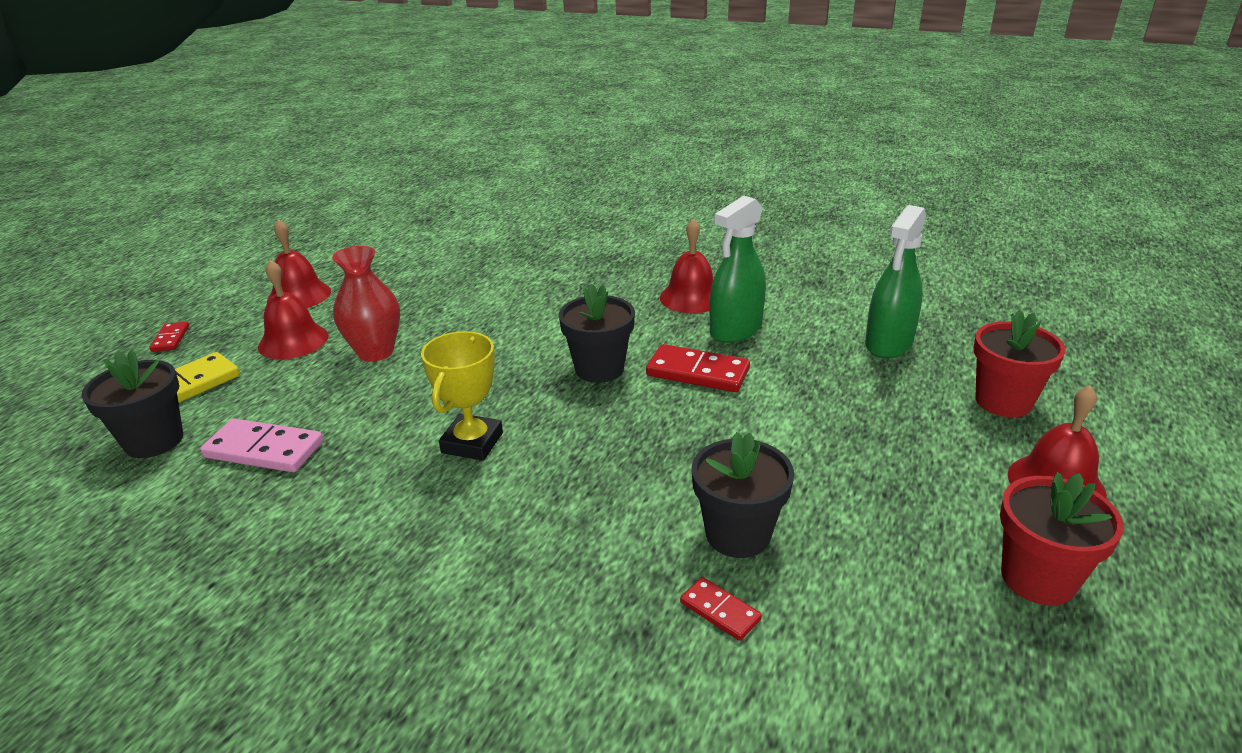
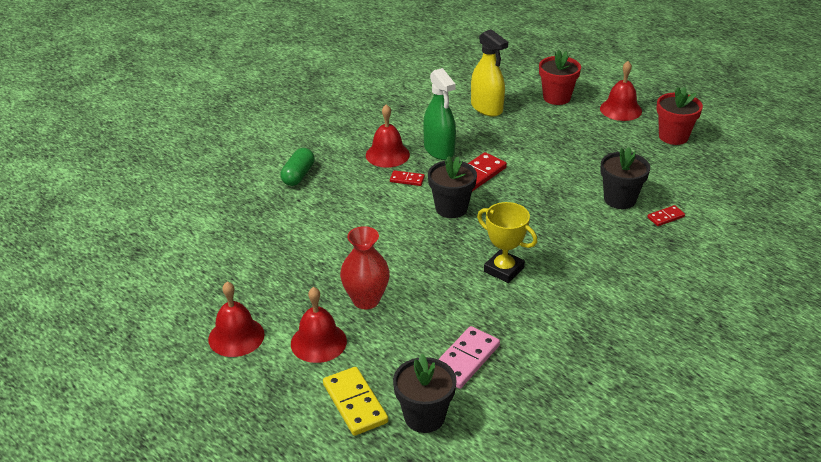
camera: 70 degrees left, 5 degrees up
(170, 339) = (261, 417): red domino -> red domino (407, 179)
(602, 257) = (298, 175): none -> green capsule
(888, 343) = (487, 108): green spray bottle -> yellow spray bottle

